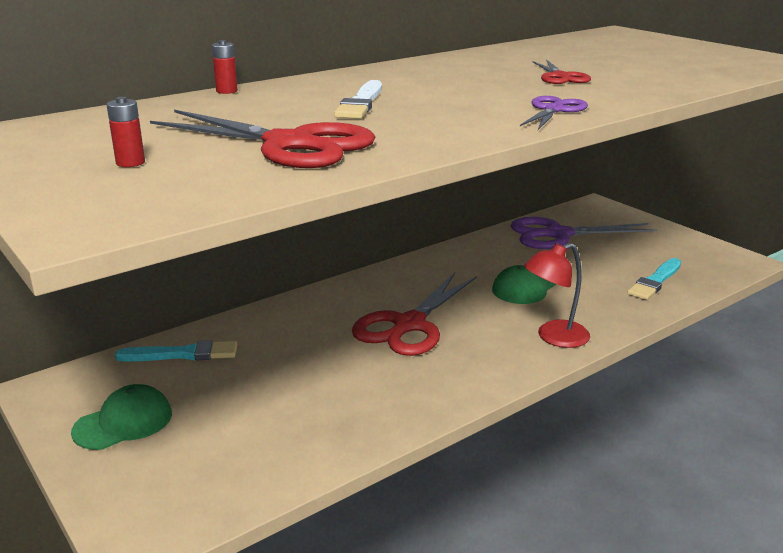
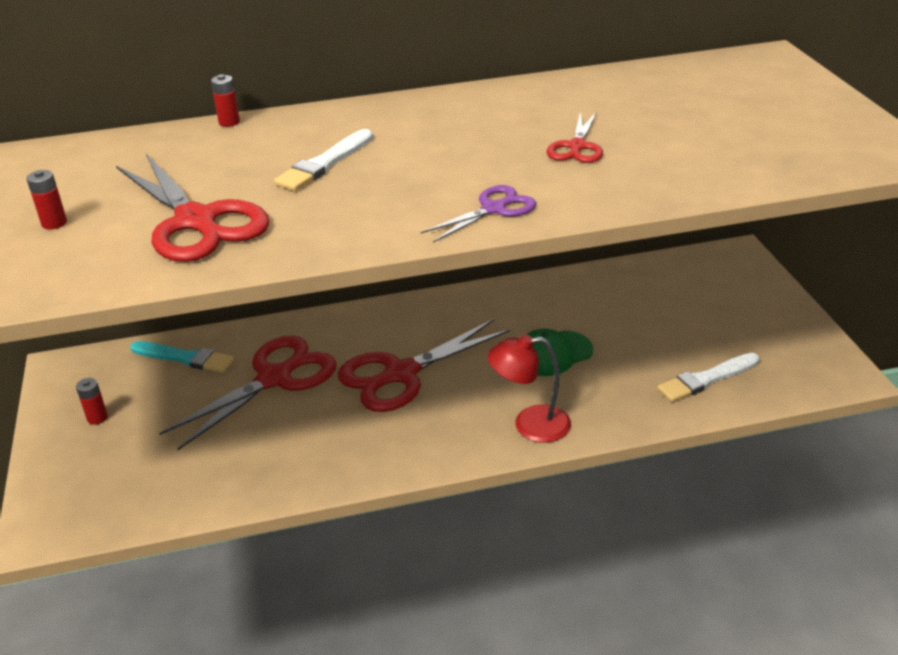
camera: 25 degrees right, 10 degrees up
(123, 422) = (97, 418): green cap -> red battery
(291, 352) = (274, 378): none -> red scissors
(558, 234) = (653, 289): purple scissors -> none
(655, 281) = (706, 379): turquoise brush -> white brush

